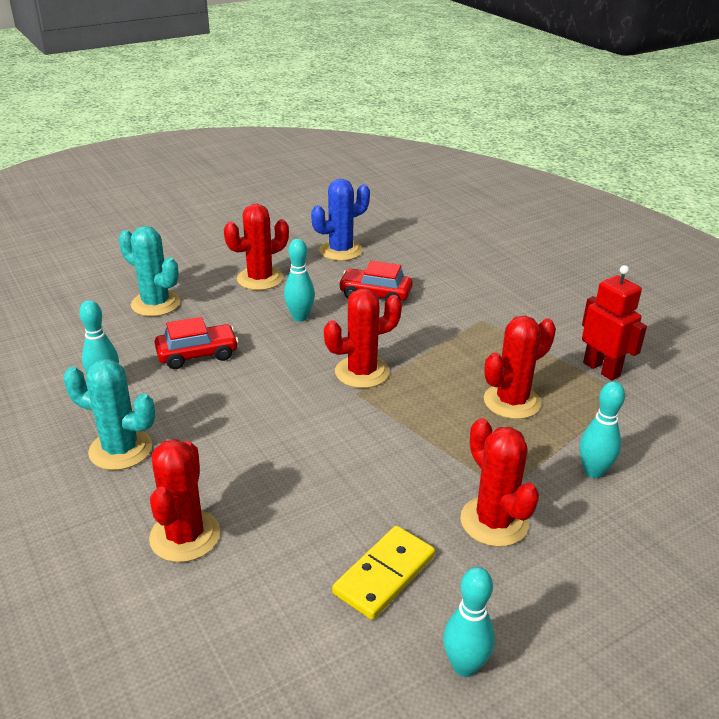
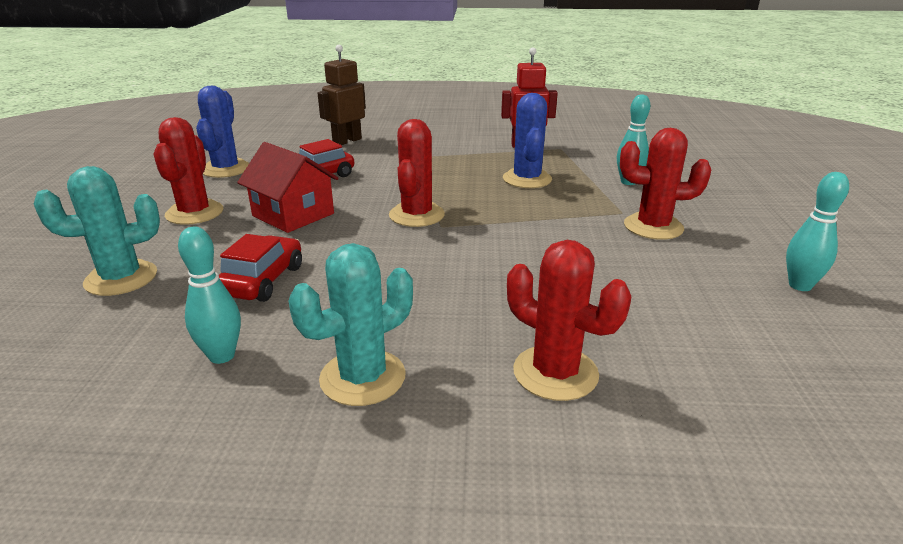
camera: 55 degrees left, 5 degrees down
(300, 317) = (293, 215): turquoise bowling pin -> red house
(384, 574) = (683, 285): yellow domino -> none
(466, 270) = (347, 141): none -> brown robot
(512, 401) = (527, 179): red cactus -> blue cactus

